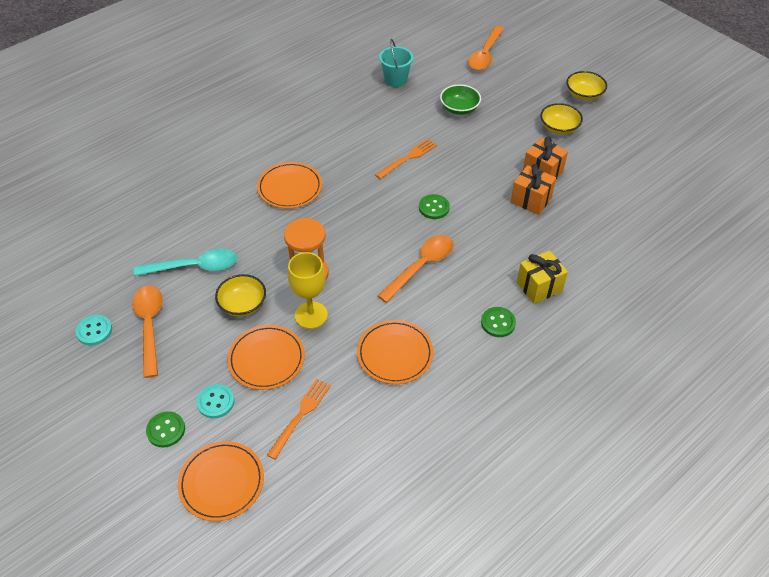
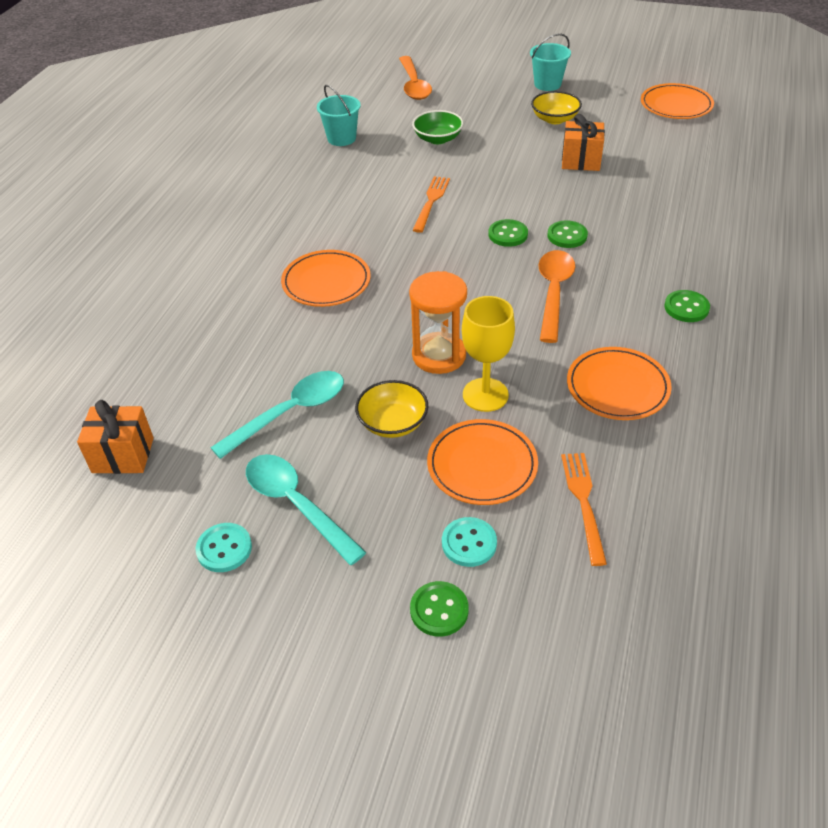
camera: 30 degrees left, 5 degrees down
(149, 326) = (296, 505): orange spoon -> turquoise spoon
(222, 482) = (570, 627): orange plate -> orange plate (676, 105)
(472, 228) = (567, 236): none -> green button
(531, 200) = (596, 188): orange gift -> orange gift (123, 455)
(539, 287) = (688, 258): yellow gift -> none
(584, 94) = (547, 84): yellow bowl -> turquoise bucket

